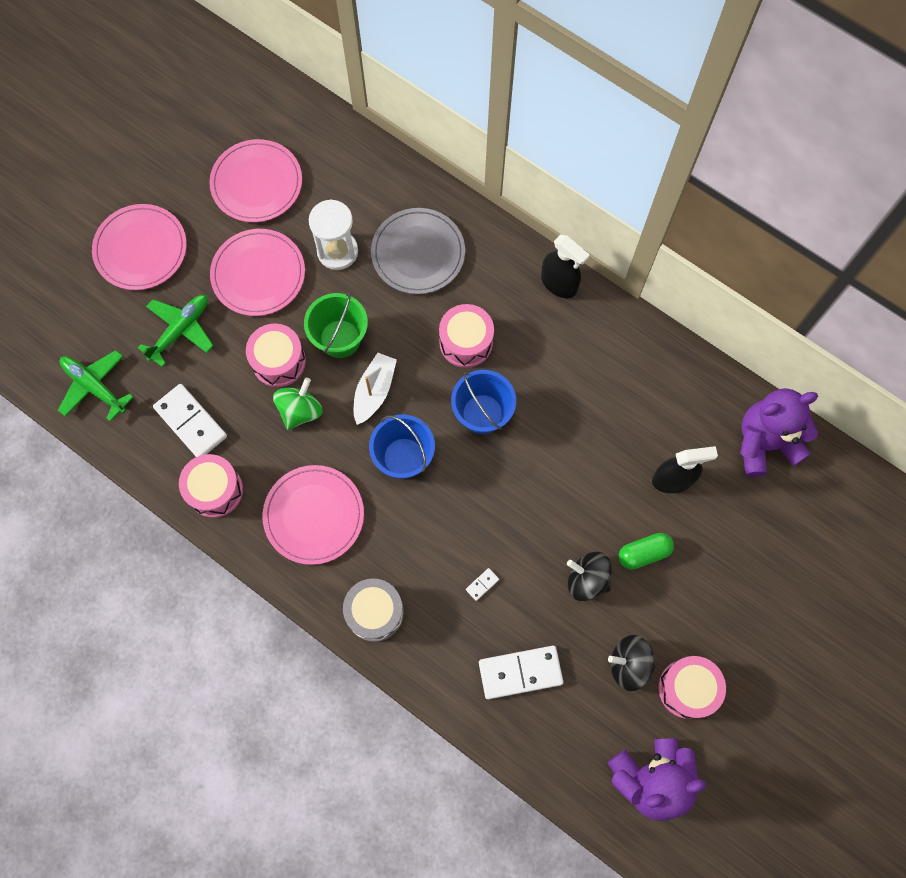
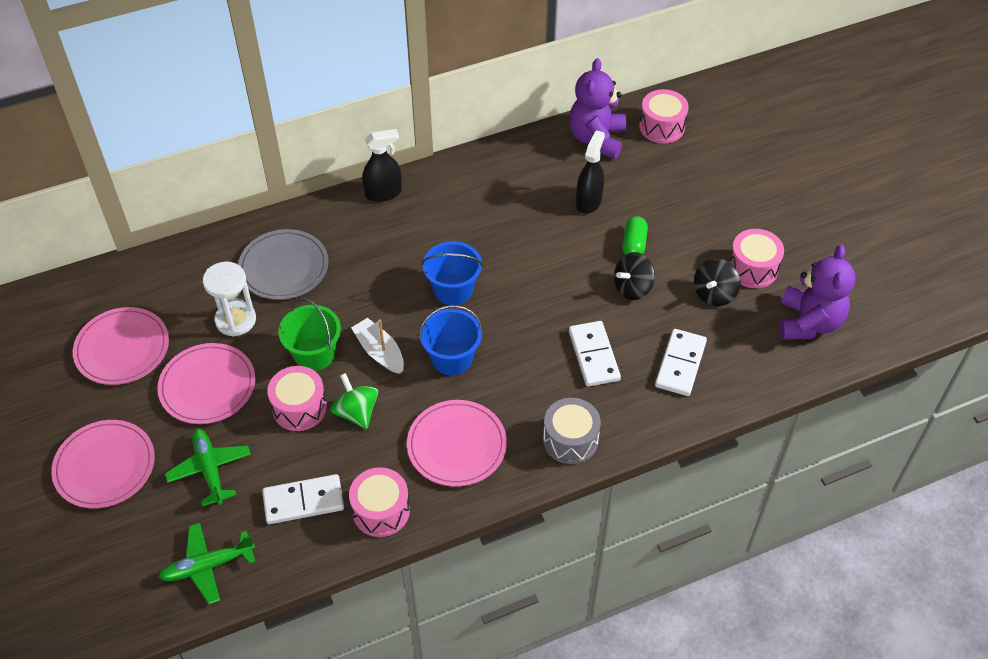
camera: 60 degrees left, 20 degrees down
(466, 342) = (385, 272): pink drum -> pink drum (661, 127)
(482, 584) = (593, 355): white domino -> white domino, size x2.40

